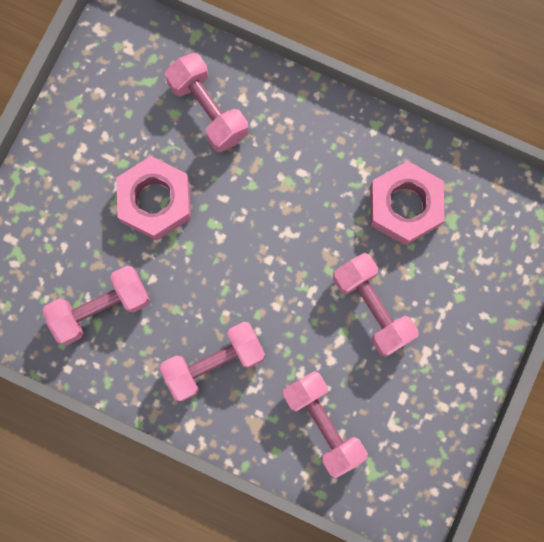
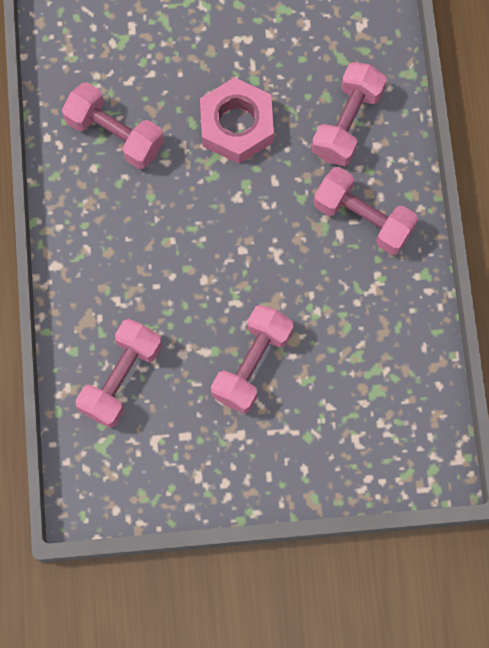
camera: 60 degrees right, 5 degrees down
(214, 363) = (122, 255): pink dumbbell -> pink dumbbell (363, 218)
(404, 206) = (364, 342): pink nut -> none

